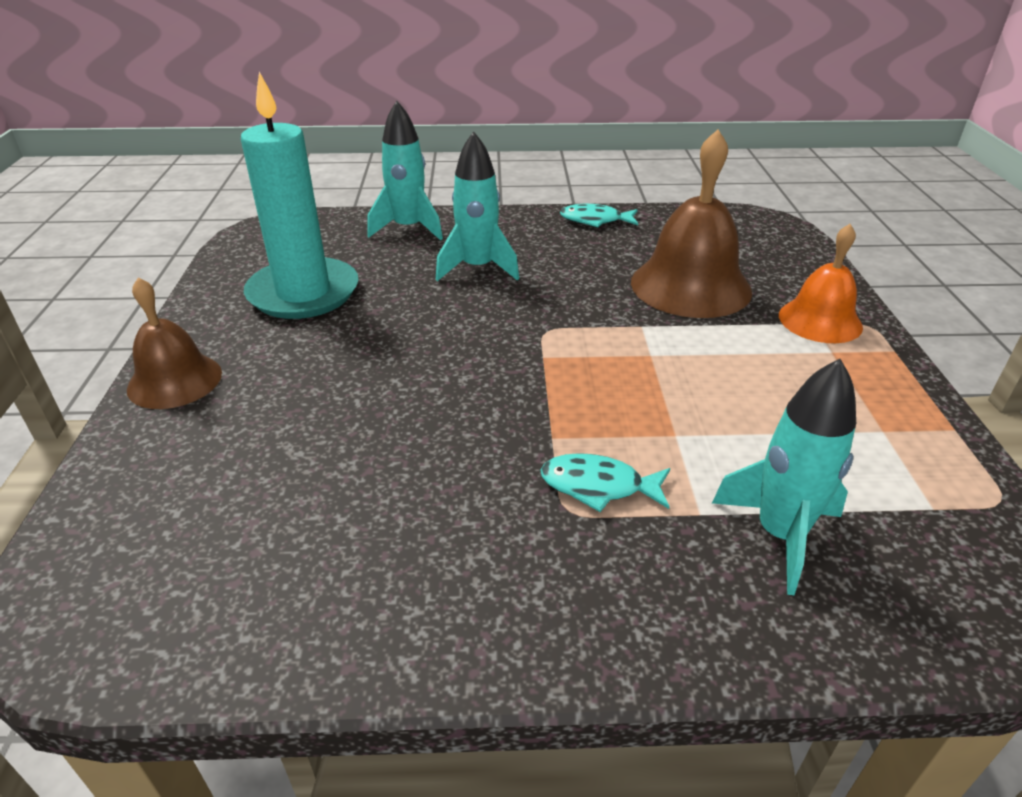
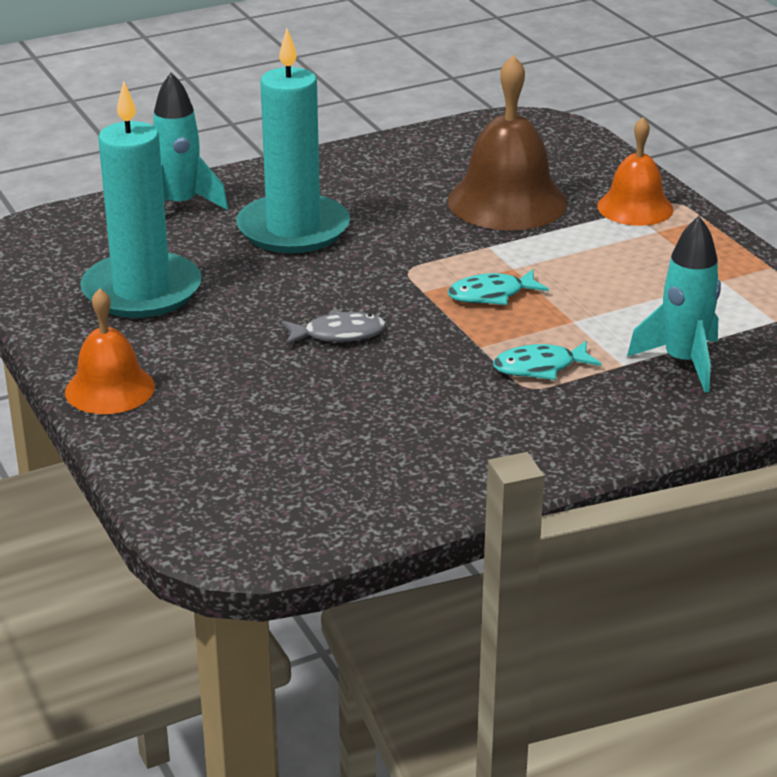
camera: 25 degrees left, 5 degrees down
(175, 380) = (110, 389): brown bell -> orange bell
(424, 382) = (338, 334): none -> grey fish
(477, 268) = (293, 229): turquoise rocket -> turquoise candle
(595, 220) = (369, 155): turquoise fish -> turquoise fish (491, 295)

